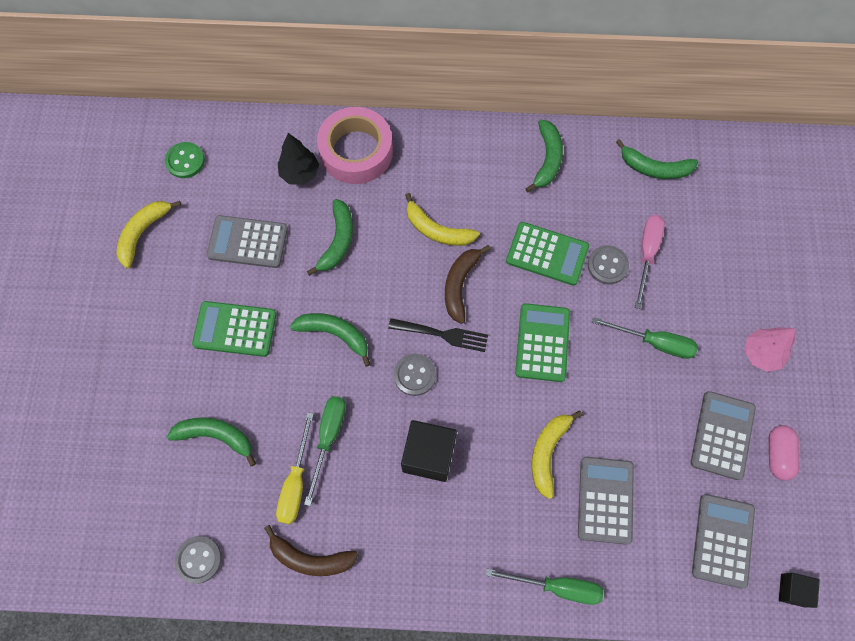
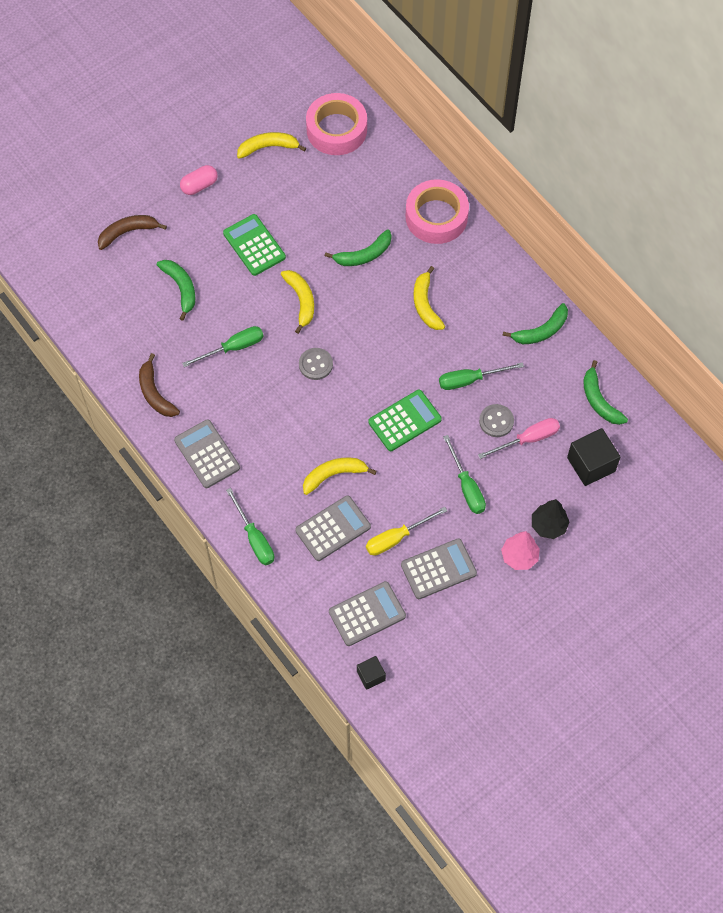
camera: 50 degrees right, 5 degrees down
(185, 161) = (336, 130): green button -> pink tape
(199, 559) = (104, 337): grey button -> none
(247, 242) = (316, 207): grey calculator -> grey calculator (207, 454)
(296, 482) = (191, 351): yellow screwdriver -> yellow screwdriver (396, 538)
(300, 173) = (389, 198): black tree -> black tree (548, 525)
(335, 334) = (301, 301): green banana -> yellow banana
(429, 455) = (272, 410): black cube -> black cube (591, 464)
(442, 334) = (356, 360): black fork -> none
(460, 285) = (400, 345): brown banana -> brown banana (128, 232)
(547, 254) = (470, 380): green calculator -> green screwdriver
(778, 455) = (455, 611): pink capsule -> pink capsule (199, 185)

